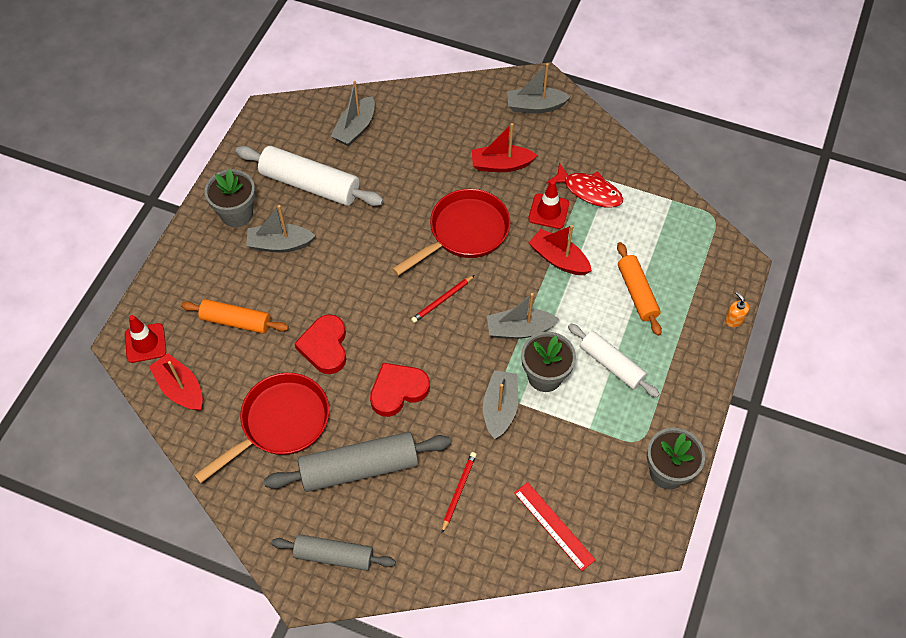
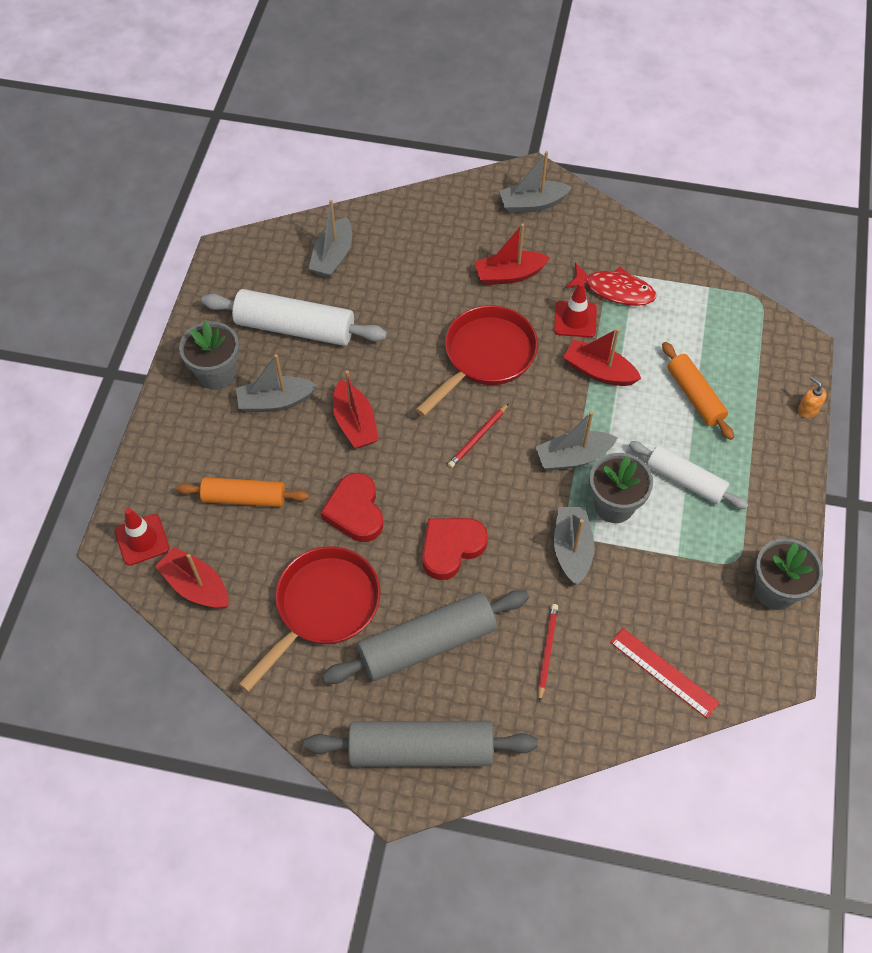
camera: 10 degrees left, 0 degrees up
(334, 555) = (421, 749): grey rolling pin -> grey rolling pin, size x1.56
(342, 272) = (355, 423): none -> red boat

